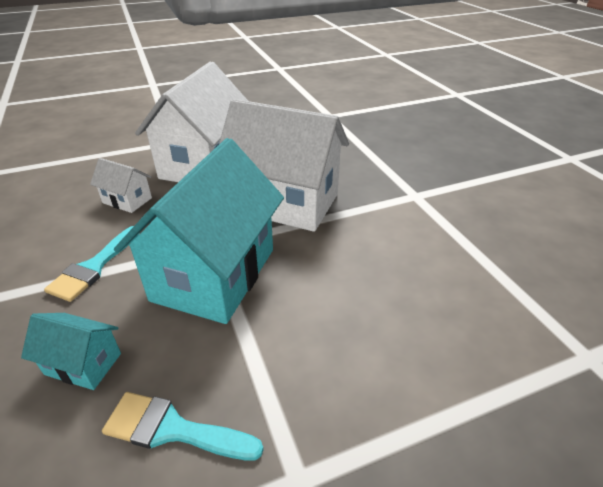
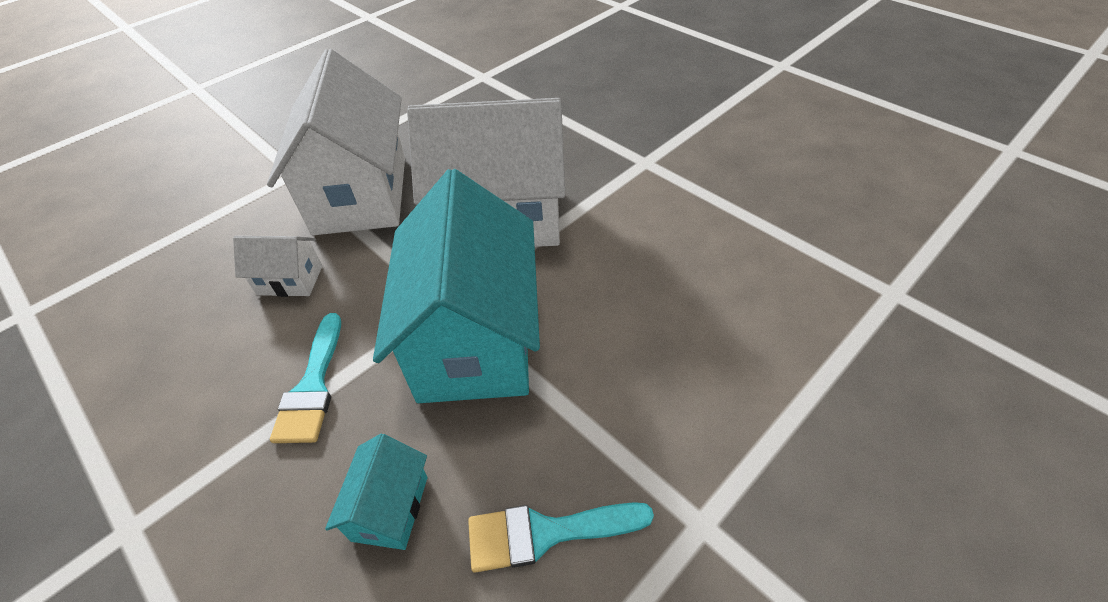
camera: 20 degrees left, 10 degrees up
(83, 364) = (390, 508): turquoise house -> turquoise house turned 75 degrees counterclockwise

